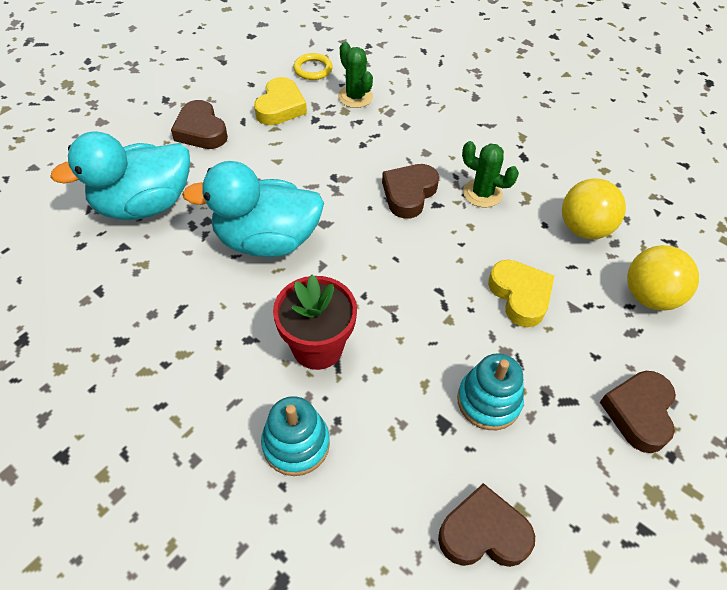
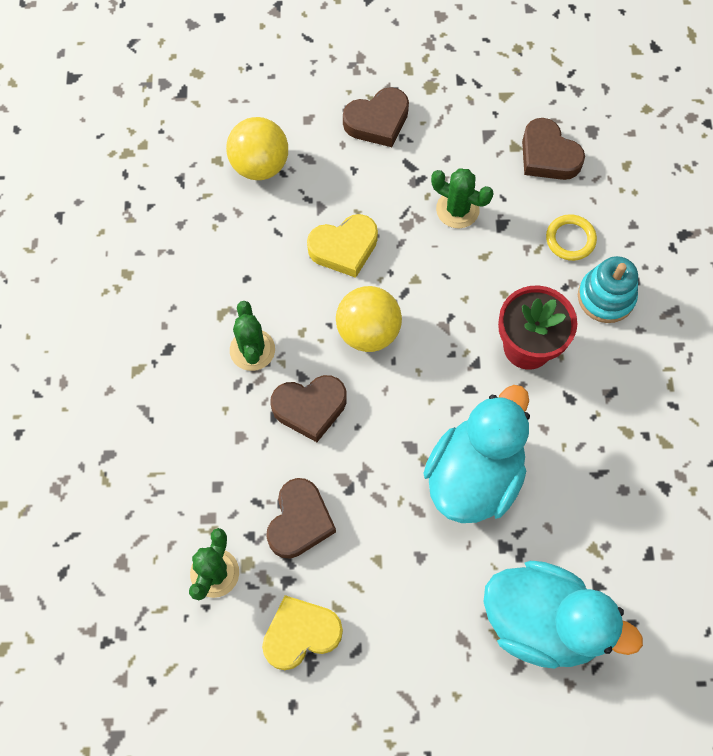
camera: 130 degrees left, 15 degrees up
(201, 131) = (409, 677): brown heart -> brown heart (299, 521)
(267, 240) = (474, 475): turquoise duck -> turquoise duck turned 105 degrees counterclockwise
(313, 69) = (206, 662): yellow ring -> yellow ring (570, 239)
(488, 401) = (457, 209): turquoise stacking toy -> green cactus
(520, 296) = (344, 248): yellow heart -> yellow heart turned 135 degrees counterclockwise
(584, 228) = (224, 247): yellow ball -> yellow ball (368, 331)

